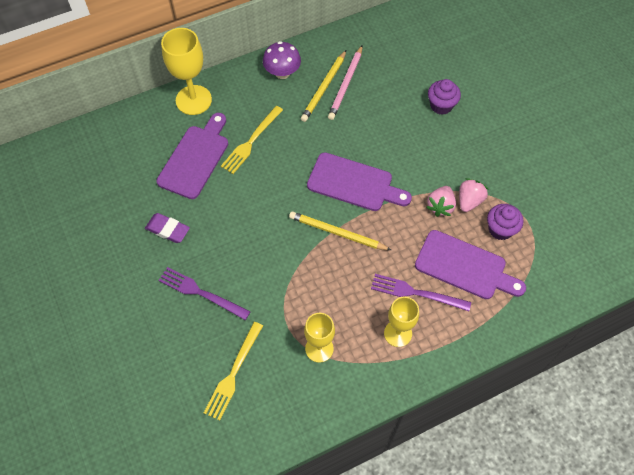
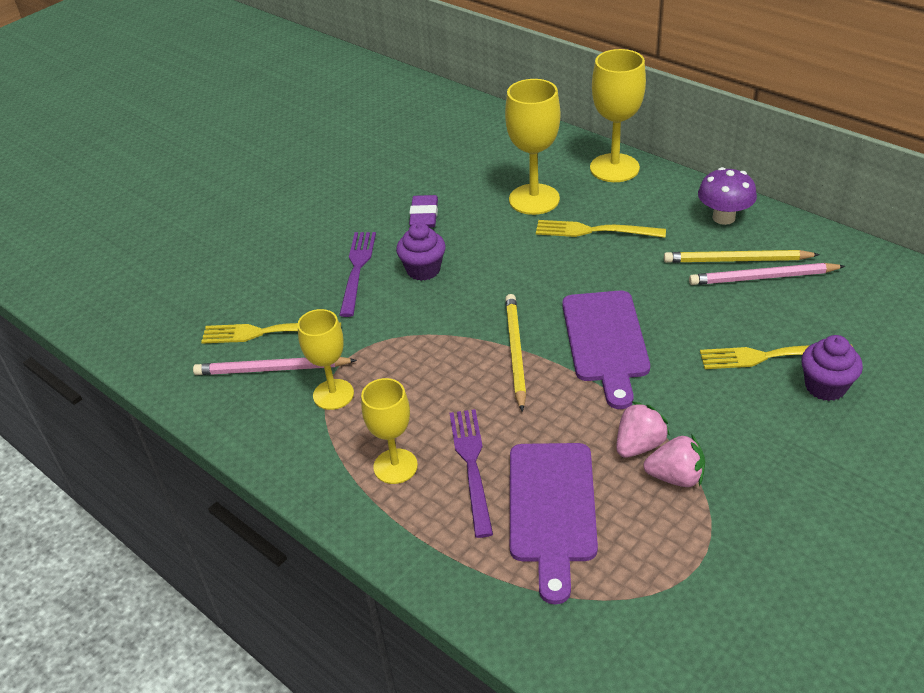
camera: 70 degrees right, 20 degrees down
(195, 158) = (534, 199): purple cutting board -> yellow goblet
(274, 379) = (272, 369): none -> pink pencil
(407, 116) = (770, 356): none -> yellow fork
(440, 206) = (639, 445): pink strawberry -> pink strawberry turned 135 degrees clockwise
(500, 229) = (652, 534): purple cupcake -> purple cupcake (423, 270)

